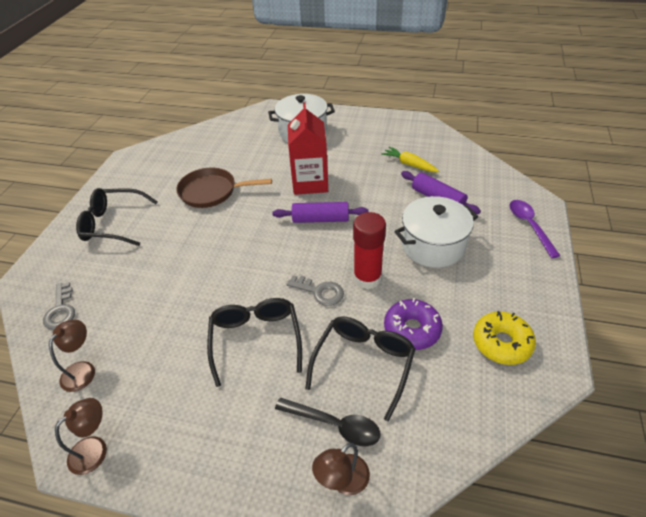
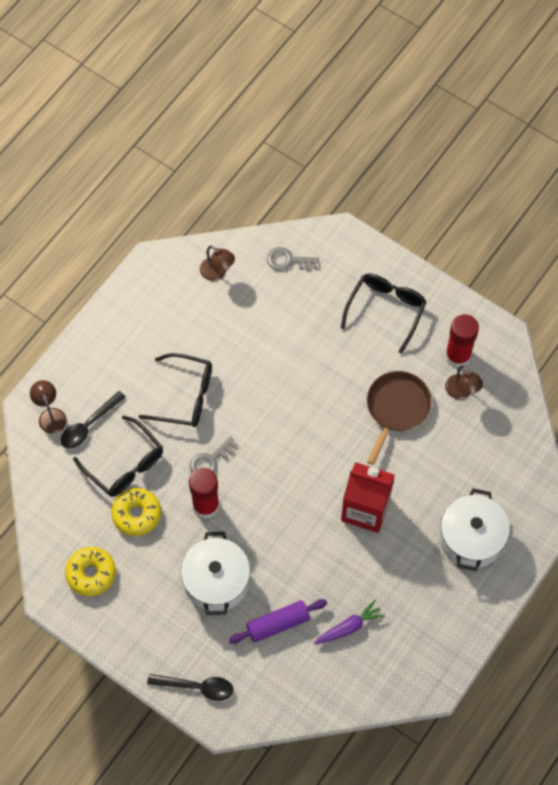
camera: 110 degrees right, 20 degrees up
(95, 448) = (147, 276): brown lamp -> brown lamp (461, 392)
(151, 174) = (458, 356): none -> red glue stick
(320, 219) = (301, 497): purple rolling pin -> none
(409, 164) = (349, 627): yellow carrot -> purple carrot
(412, 329) = (136, 514): purple donut -> yellow donut
(529, 226) = (197, 687): purple spoon -> black spoon

